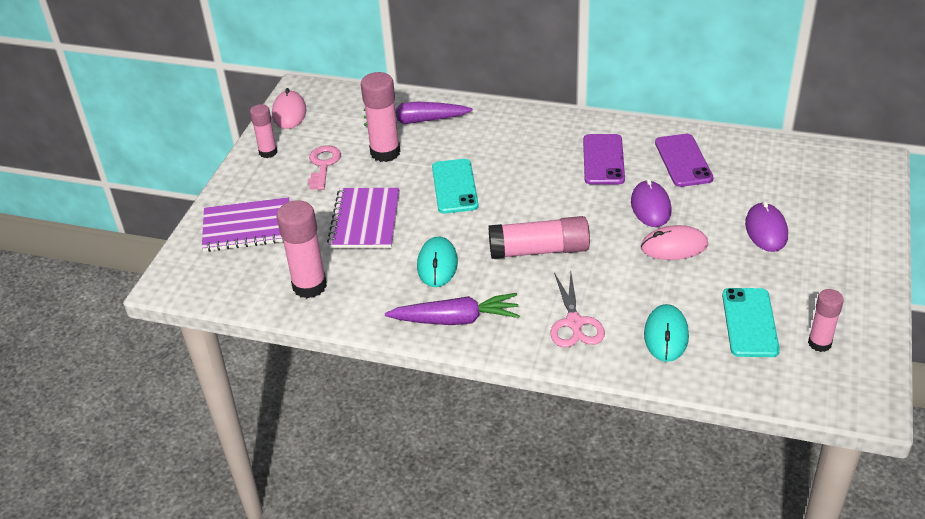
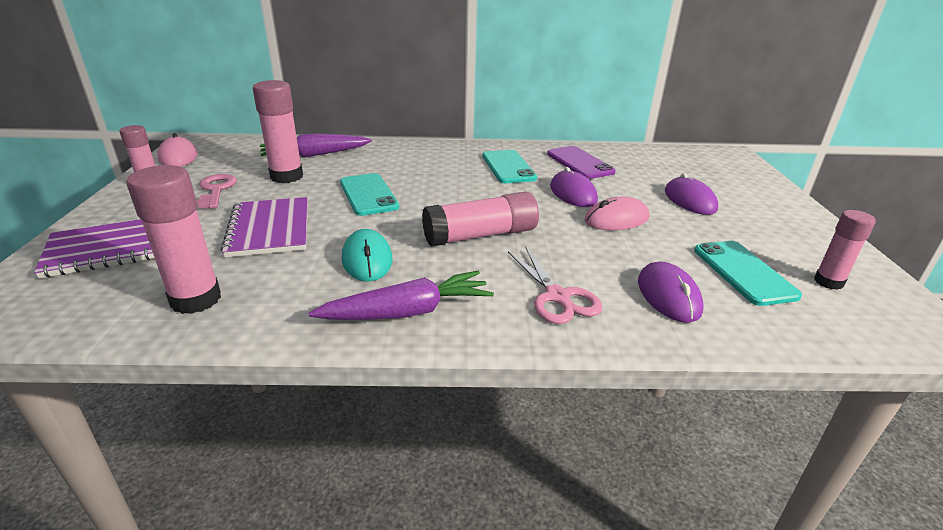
camera: 20 degrees left, 10 degrees down
(603, 160) = (508, 167): purple phone -> turquoise phone
(666, 335) = (668, 295): turquoise mouse -> purple mouse

